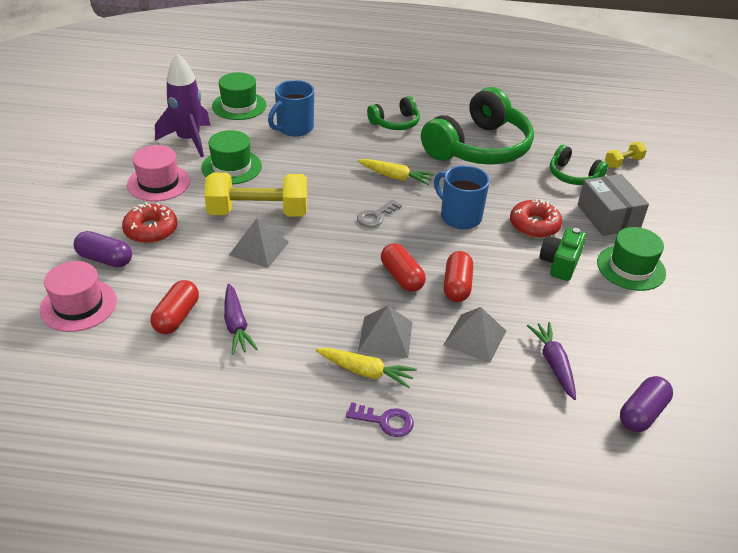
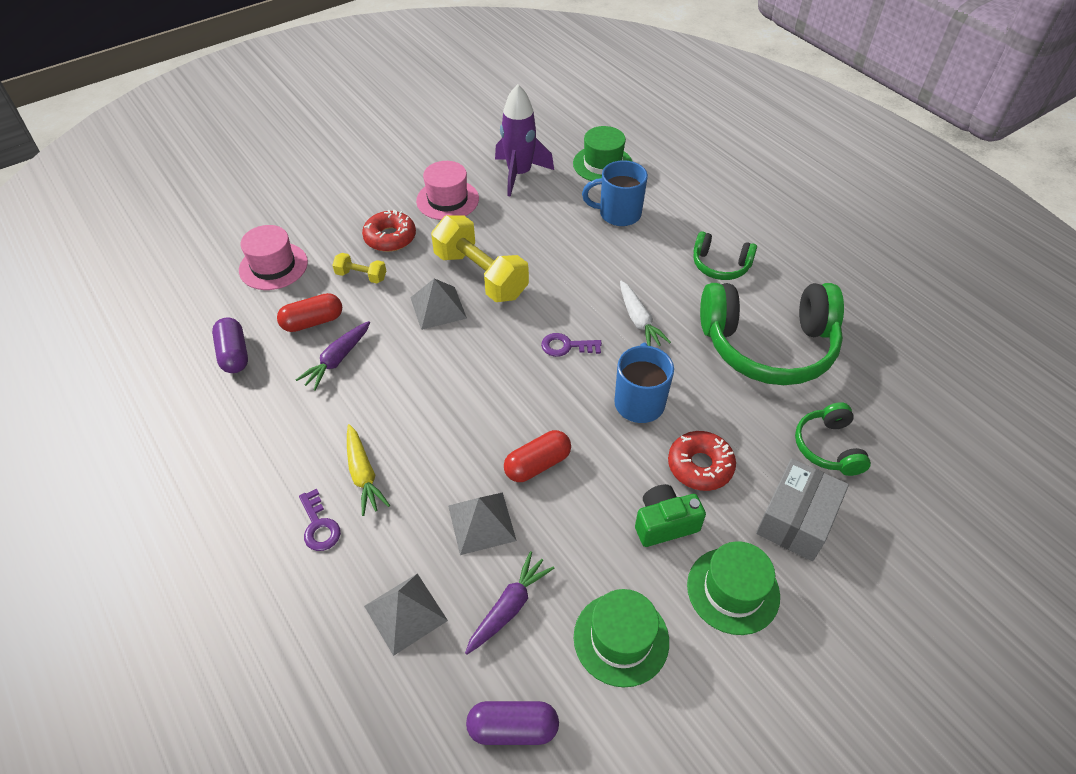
camera: 50 degrees right, 10 degrees up
(105, 259) = (333, 241): purple capsule -> purple capsule (234, 354)
(231, 167) = (517, 220): green hat -> green hat (621, 639)
(376, 216) = (566, 346): grey key -> purple key
(385, 336) = (418, 458): grey pyramid -> grey pyramid (405, 613)
(395, 177) = (639, 321): yellow carrot -> white carrot
(401, 277) = (505, 418): red capsule -> none
(623, 162) = (917, 476): yellow dumbbell -> yellow dumbbell (361, 276)

